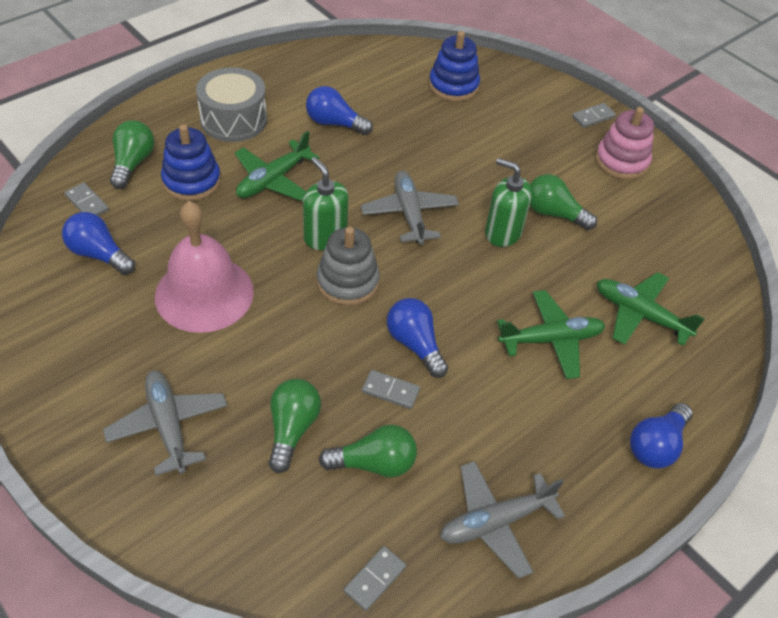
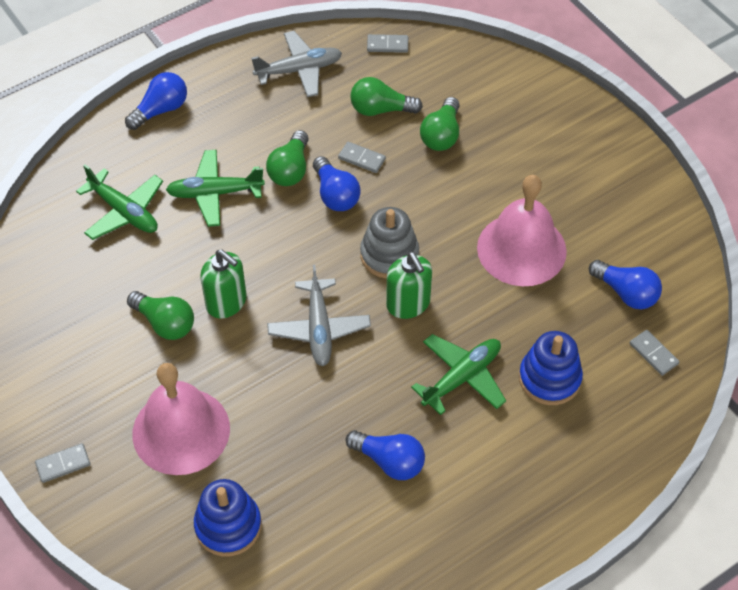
camera: 170 degrees left, 5 degrees up
(133, 163) = (617, 405): green light bulb -> green light bulb (290, 170)
(168, 426) = (536, 142): grey plane -> none
(233, 120) = (511, 470): grey drum -> none
(375, 579) = (387, 45): grey domino -> grey domino turned 45 degrees clockwise
(509, 138) = (181, 431): none -> pink bell
(621, 161) = (59, 391): pink stacking toy -> none

